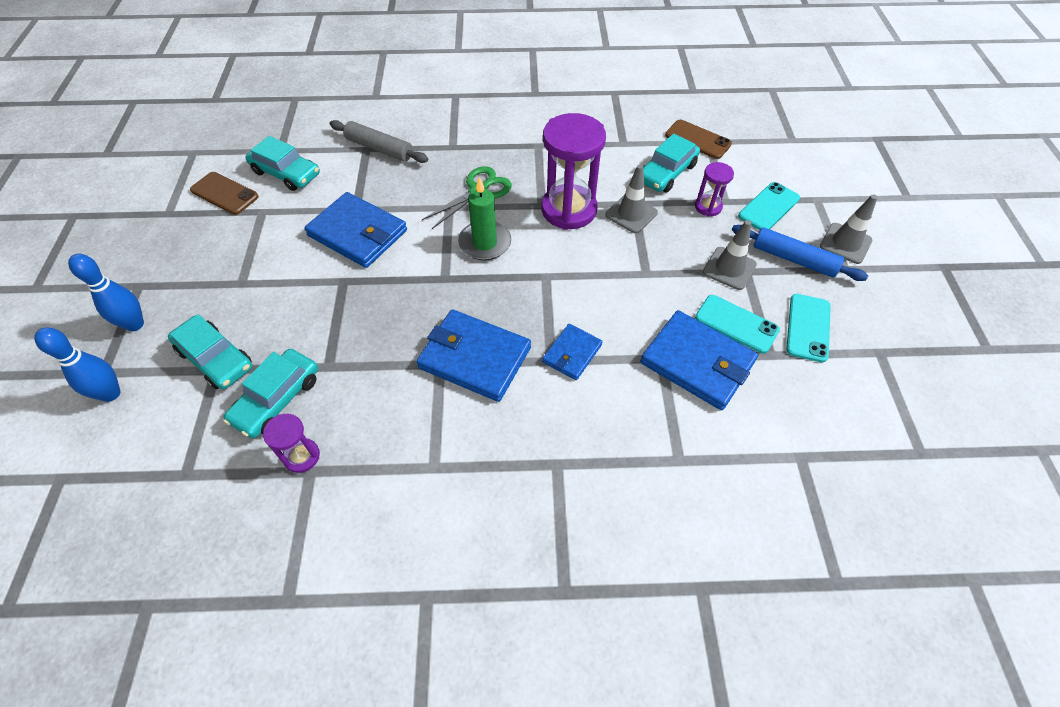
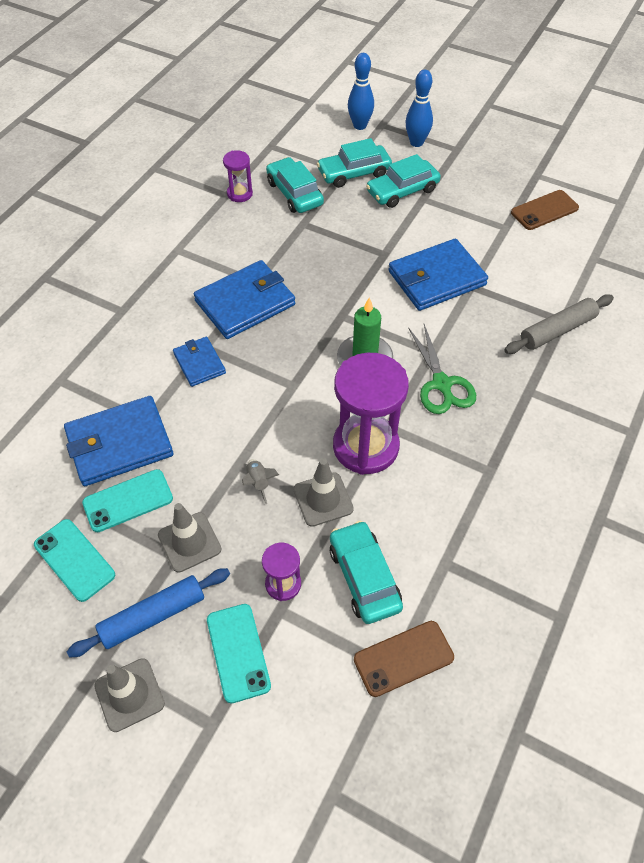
camera: 120 degrees right, 0 degrees up
(286, 173) = (553, 254): turquoise car -> turquoise car (402, 191)
(650, 254) = (258, 483): none -> grey rocket

